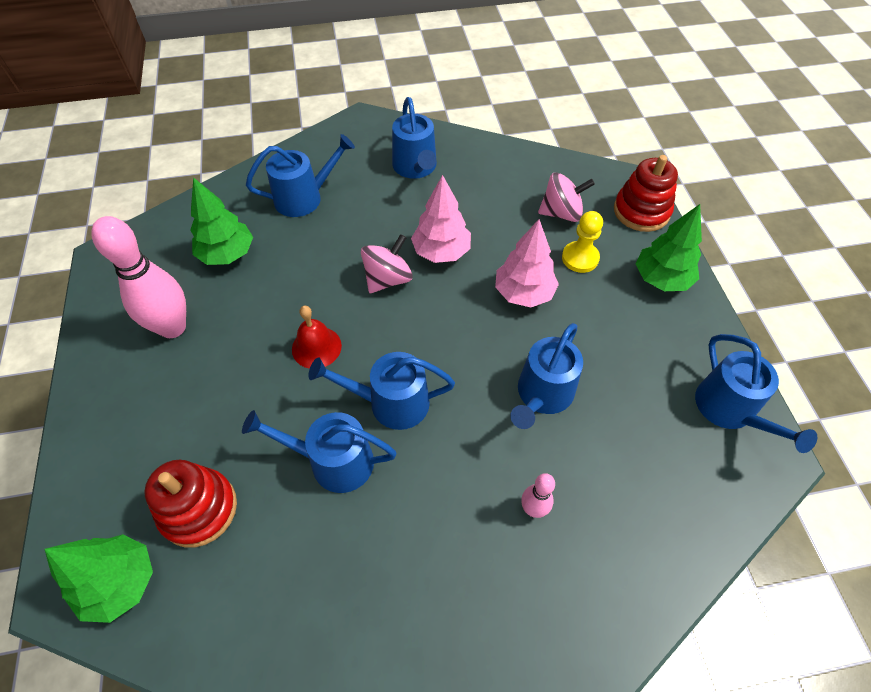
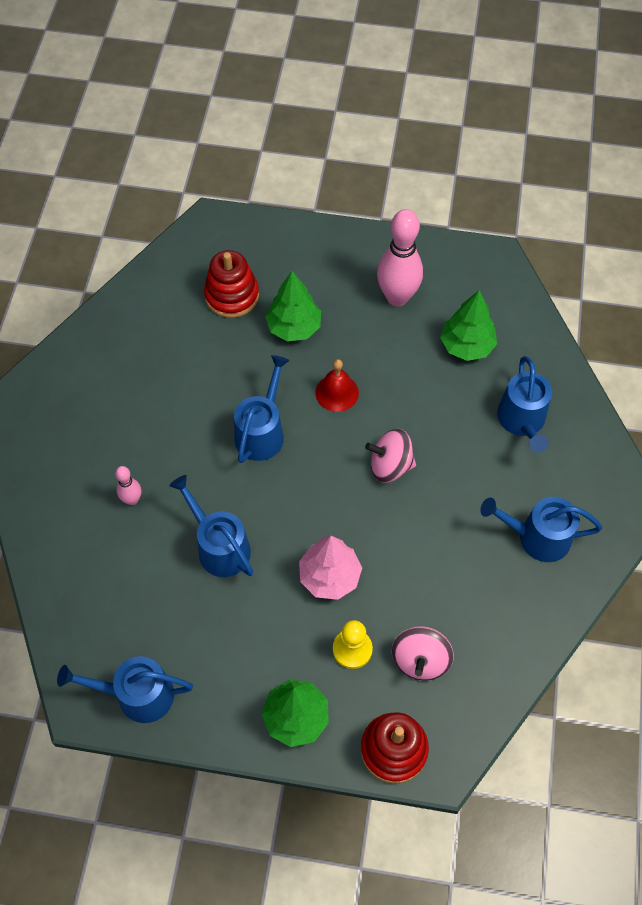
camera: 110 degrees right, 5 degrees up
(120, 583) = (202, 250): green tree -> green tree (294, 327)
(333, 461) = (230, 381): blue watering can -> none
(388, 279) = (390, 466): pink spinning top -> pink spinning top turned 120 degrees clockwise
(441, 252) = (407, 522): pink tree -> none

